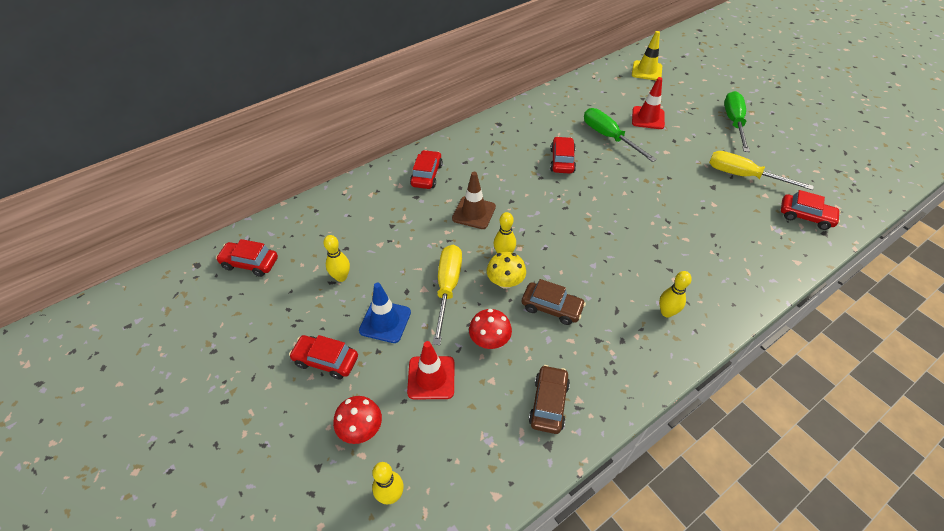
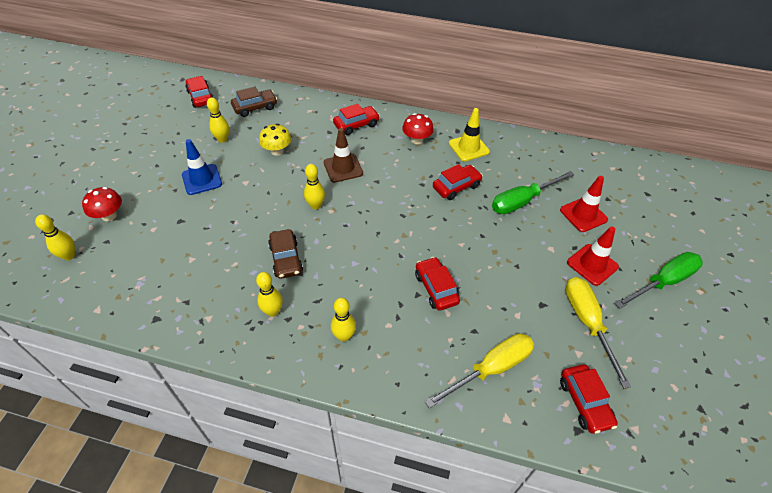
camera: 50 degrees right, 0 degrees up
(326, 360) = (150, 171): red car -> red car (436, 288)
(431, 377) = (171, 226): red traffic cone -> red traffic cone (592, 264)
(447, 288) = (256, 193): yellow screwdriver -> yellow screwdriver (490, 369)
(489, 340) = (226, 239): red mushroom -> red mushroom (417, 140)
(505, 282) = (289, 220): yellow mushroom -> yellow mushroom (277, 151)
(548, 403) = (193, 301): brown car -> brown car (255, 107)
(606, 347) = (273, 311): none -> yellow bowling pin
(609, 137) = (522, 201): green screwdriver -> green screwdriver turned 135 degrees counterclockwise
(646, 71) = (653, 183): yellow traffic cone -> yellow traffic cone (468, 147)

